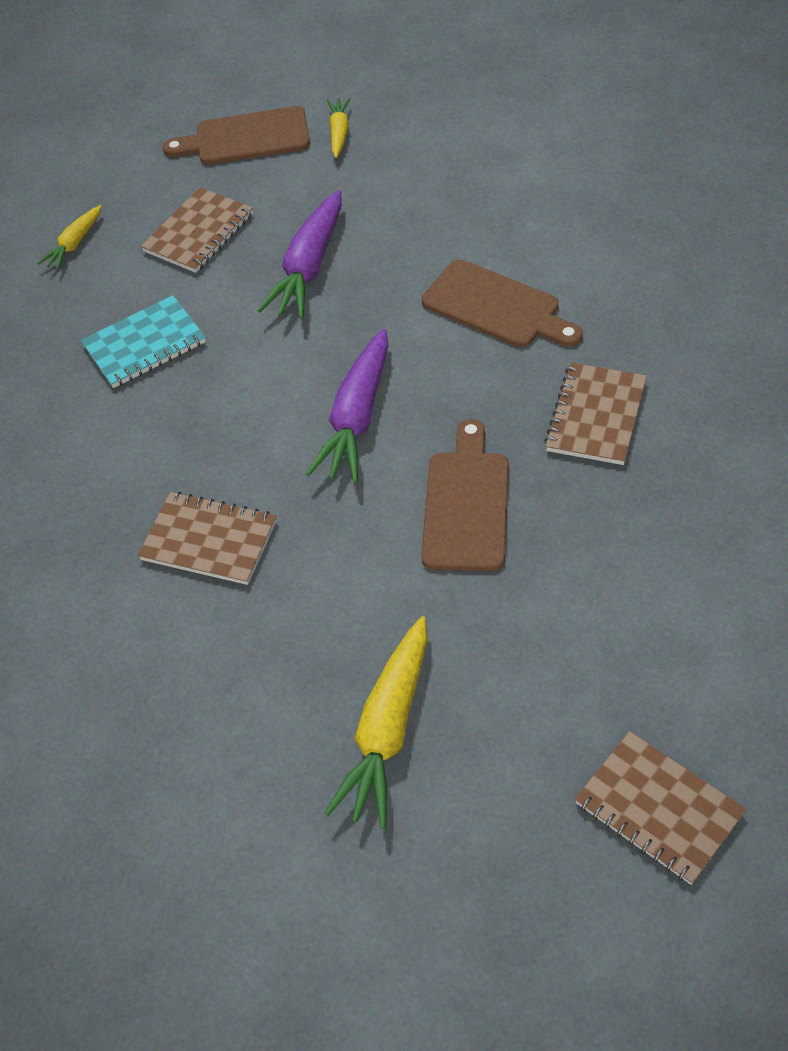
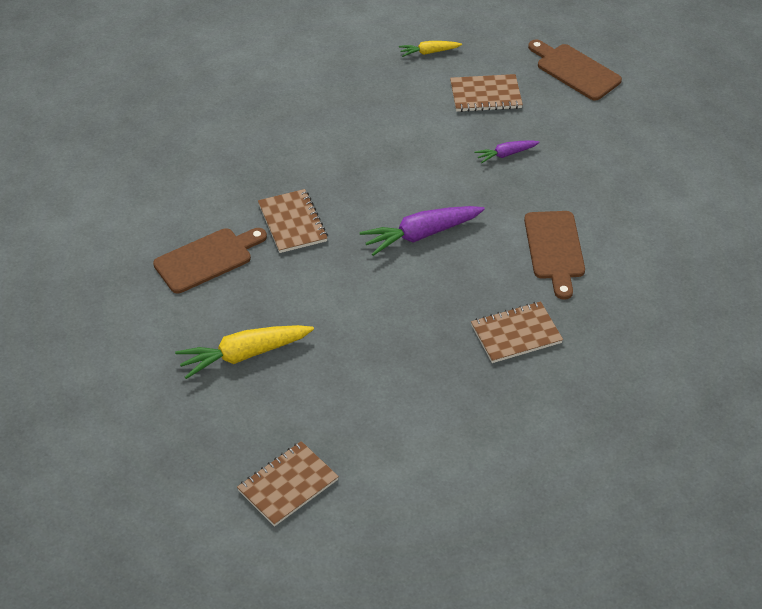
camera: 45 degrees right, 5 degrees down
(144, 344) = (389, 122): turquoise notebook -> none
(309, 267) = (506, 154): purple carrot -> purple carrot, size x0.55
(339, 133) = (620, 107): yellow carrot -> none
(467, 504) = (406, 311): brown cutting board -> brown cutting board (207, 259)
(658, 809) = (288, 485): brown notebook -> brown notebook turned 45 degrees clockwise

